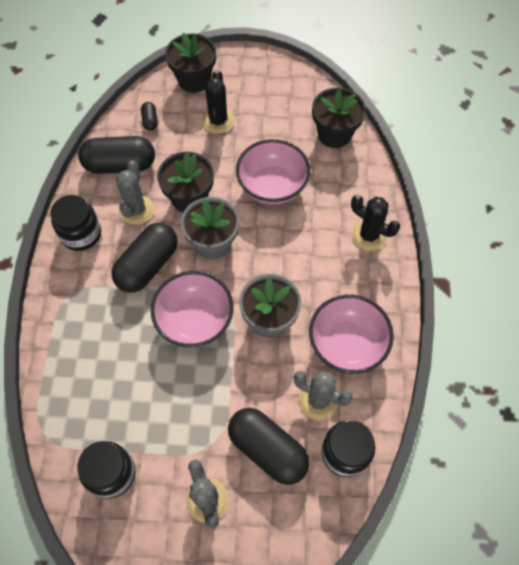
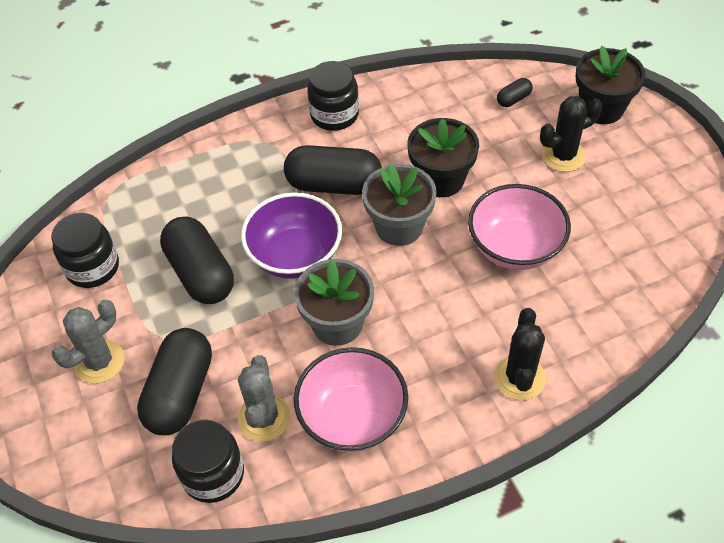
camera: 65 degrees right, 10 degrees down
(120, 165) = (438, 103): black capsule -> black capsule (200, 273)
(136, 210) = (393, 143): grey cactus -> none
(195, 320) = (295, 255): pink bowl -> purple bowl
(334, 134) = (642, 276): black flower pot -> none

